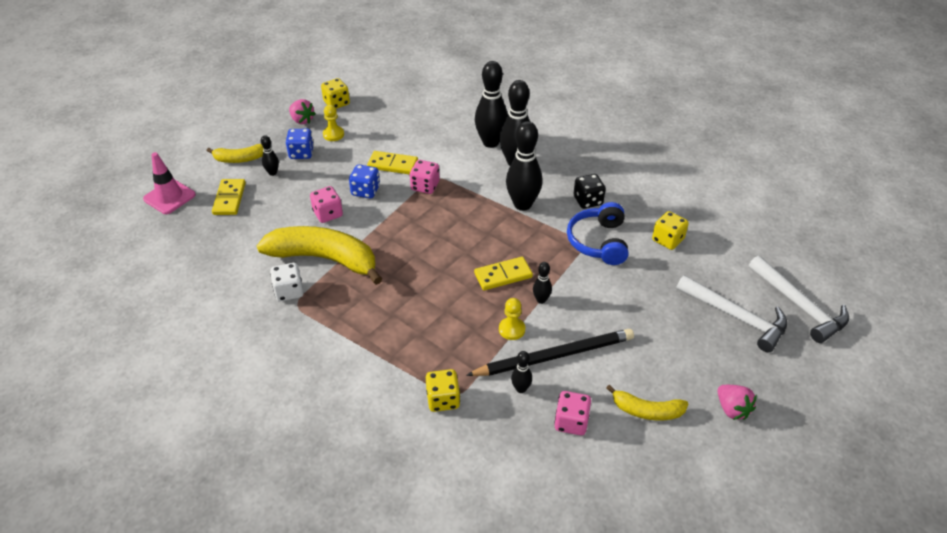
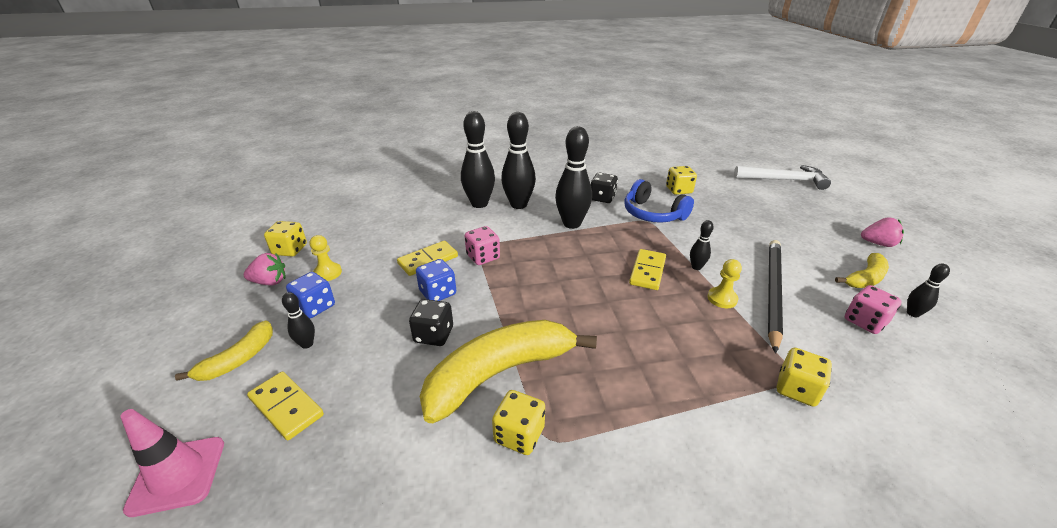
camera: 50 degrees left, 10 degrees down
(289, 291) = (519, 435): white dice -> yellow dice
(328, 214) = (434, 335): pink dice -> black dice
(521, 389) = (806, 330): black bowling pin -> black bowling pin (913, 313)
(736, 317) = (780, 202): white hammer -> none

